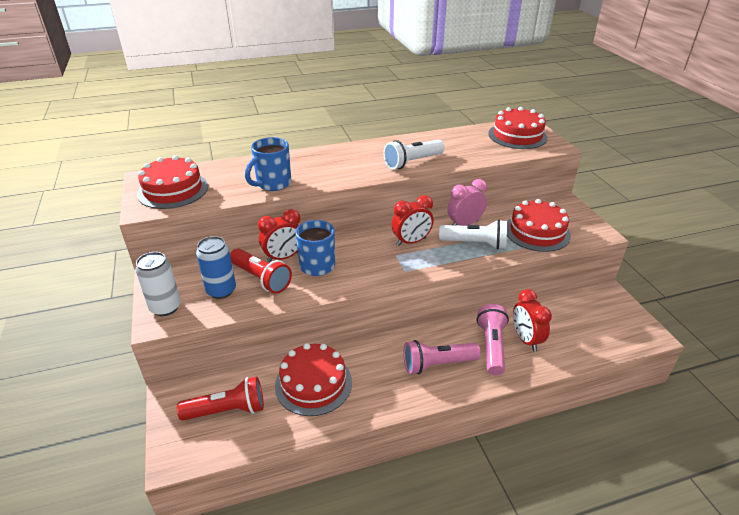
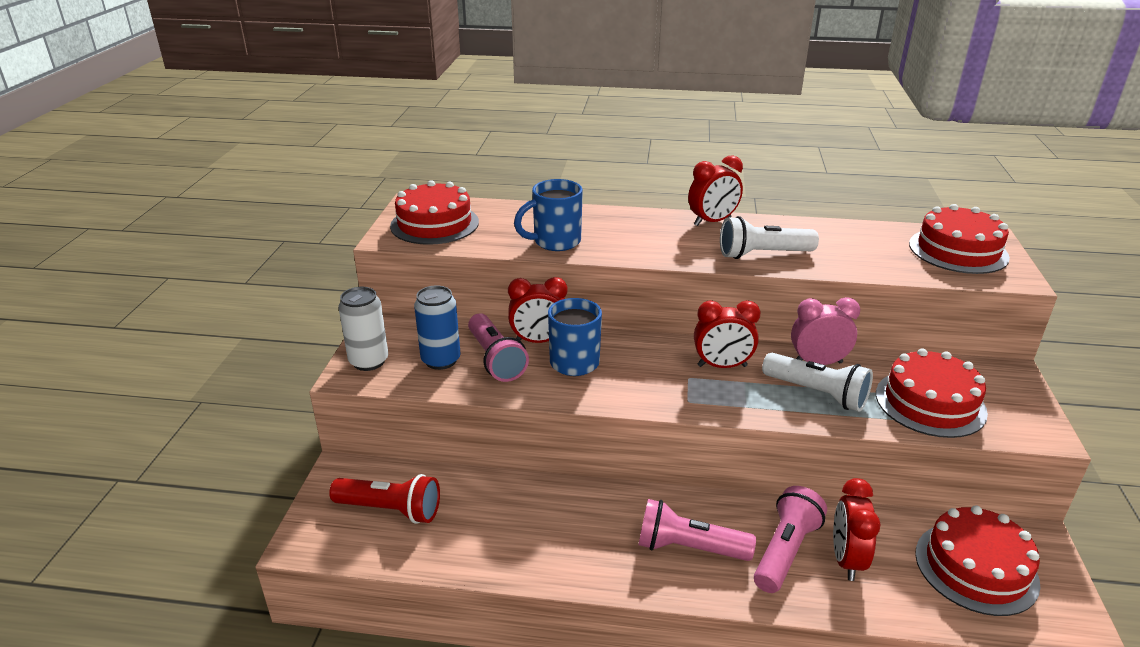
camera: 25 degrees right, 5 degrees down
(261, 279) = (495, 359): red flashlight -> pink flashlight
(313, 383) = (509, 515): red cake -> red cake (976, 567)
(367, 147) = (712, 222): none -> red clock

